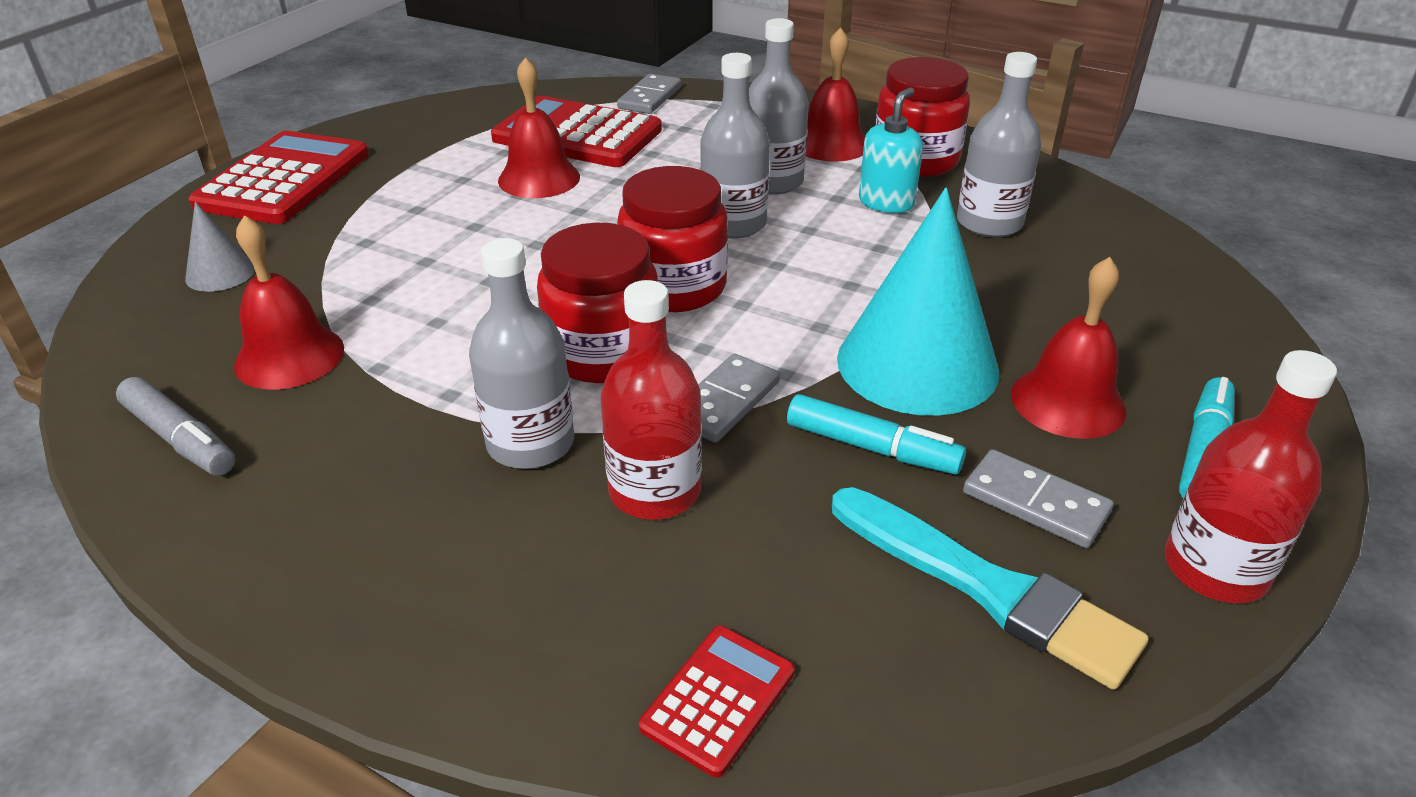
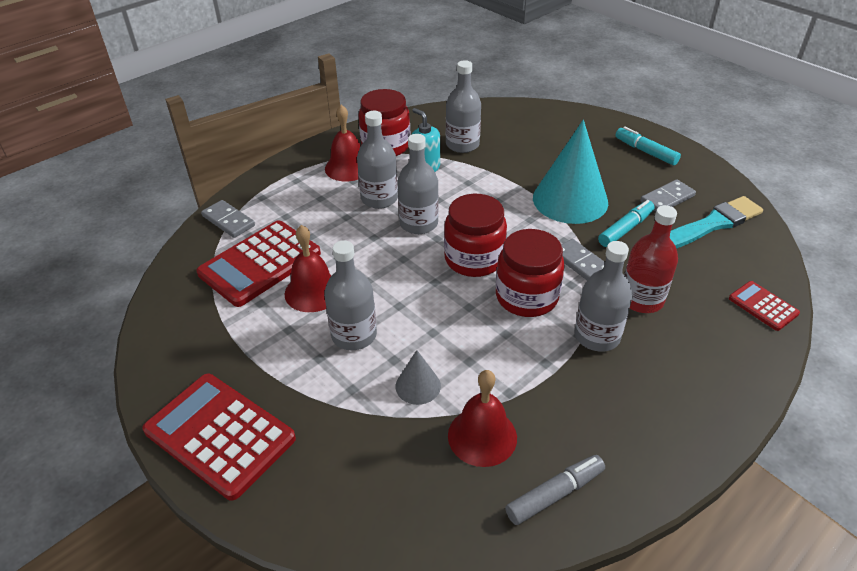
camera: 70 degrees left, 5 degrees up
(220, 273) = (355, 477): grey cone -> grey cone (418, 386)
(465, 223) = (354, 335): none -> grey bottle
(1068, 402) = (608, 170): red bell -> none
(1215, 569) = (707, 173): red bottle -> none

